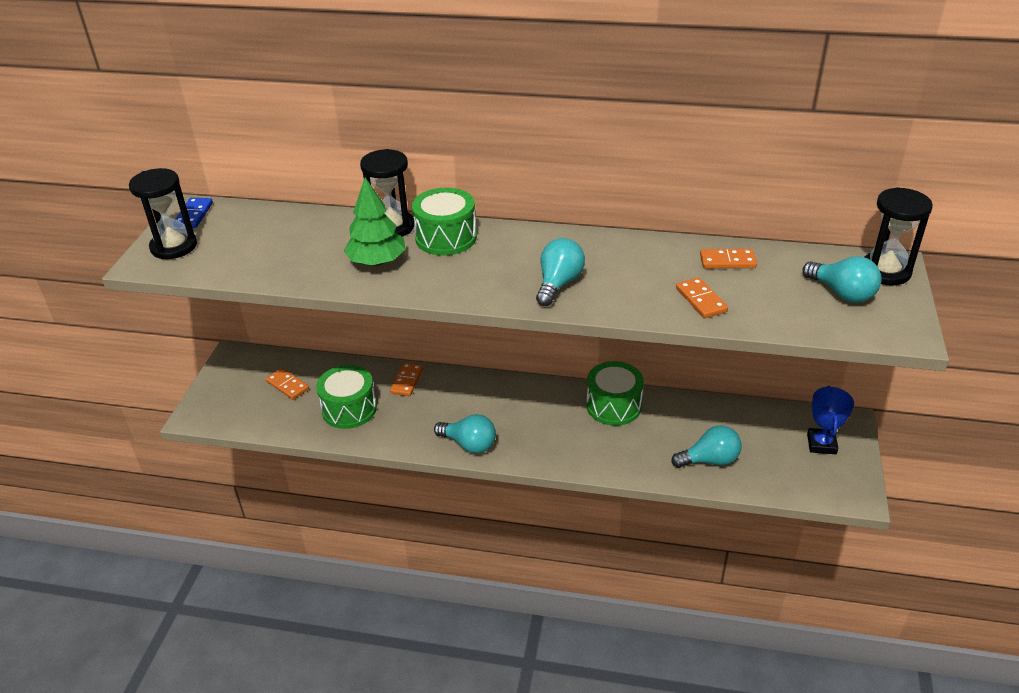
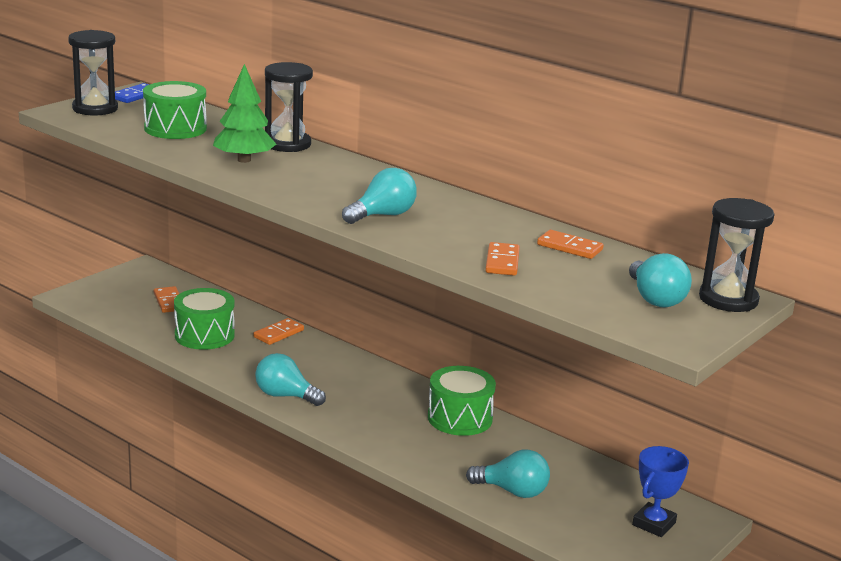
camera: 25 degrees right, 15 degrees down
(446, 238) = (324, 162): green drum -> green drum (175, 128)
(469, 444) = (285, 396): turquoise light bulb -> turquoise light bulb turned 150 degrees clockwise

